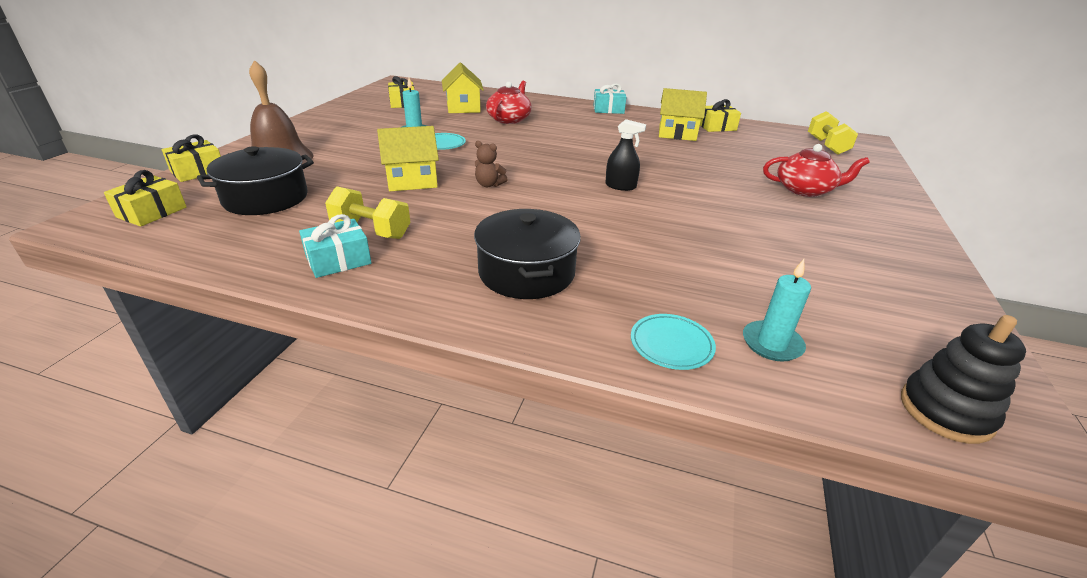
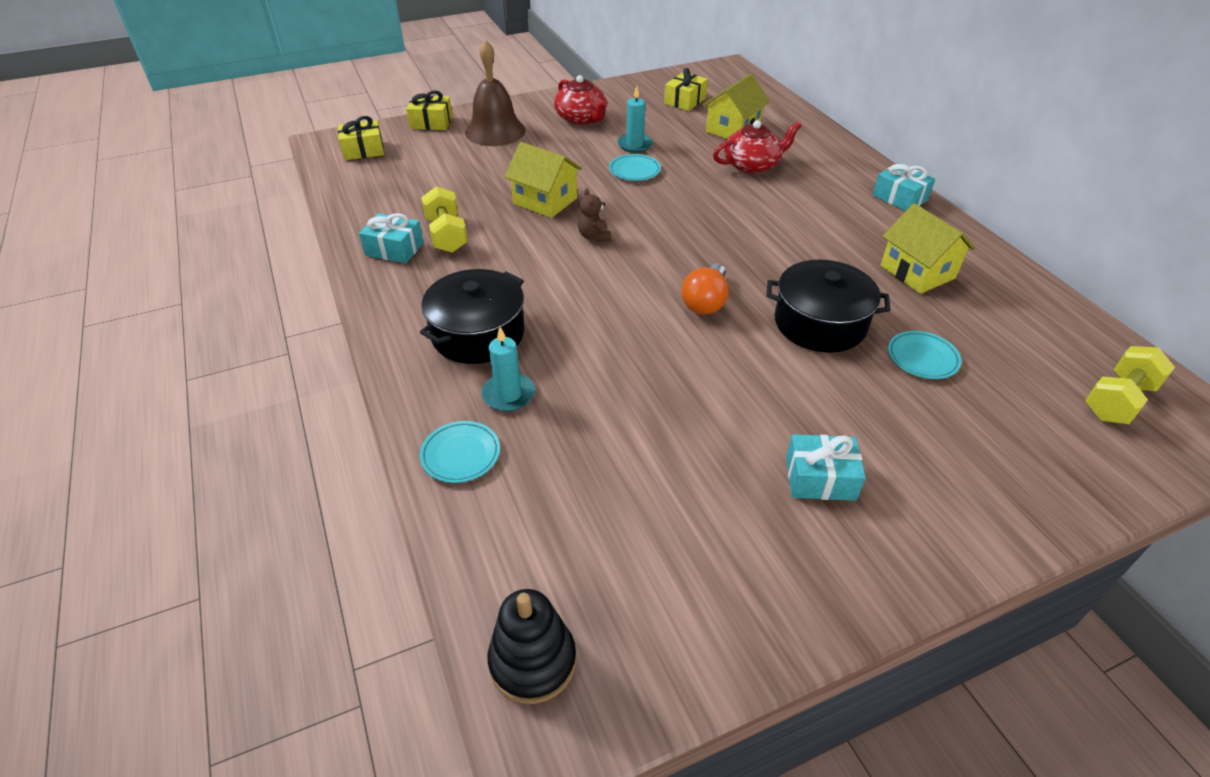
camera: 50 degrees right, 10 degrees up
(265, 198) = (433, 169): black pot -> black pot (820, 323)
(620, 186) = (705, 302): black spray bottle -> orange light bulb
(716, 127) = (1000, 288): yellow gift -> none
(749, 163) = (922, 358): none -> turquoise plate
(772, 343) = (525, 513): turquoise candle -> turquoise candle (508, 394)
(805, 190) = (912, 429): red teapot -> red teapot (581, 118)
(825, 228) = (820, 478): none -> turquoise gift

